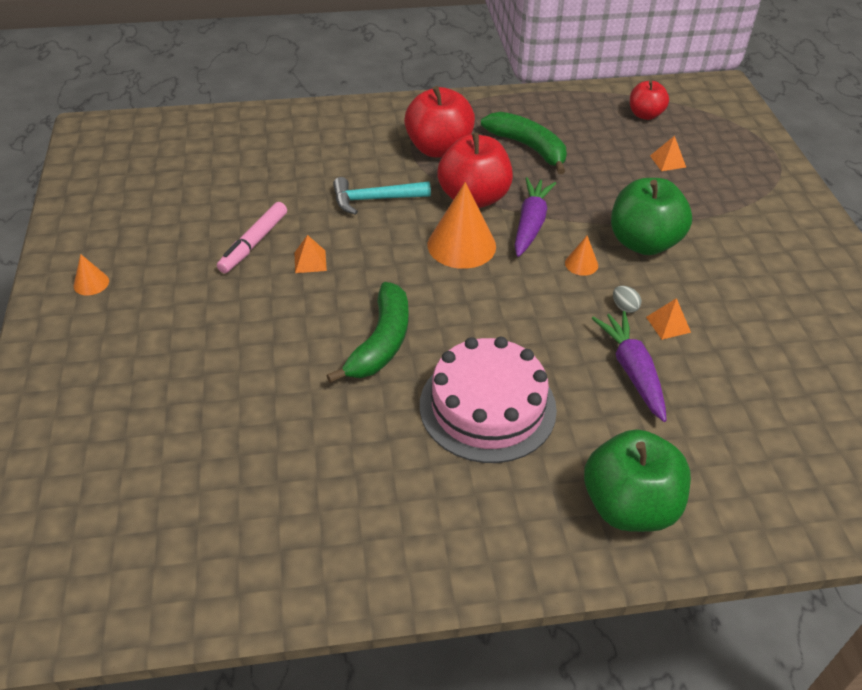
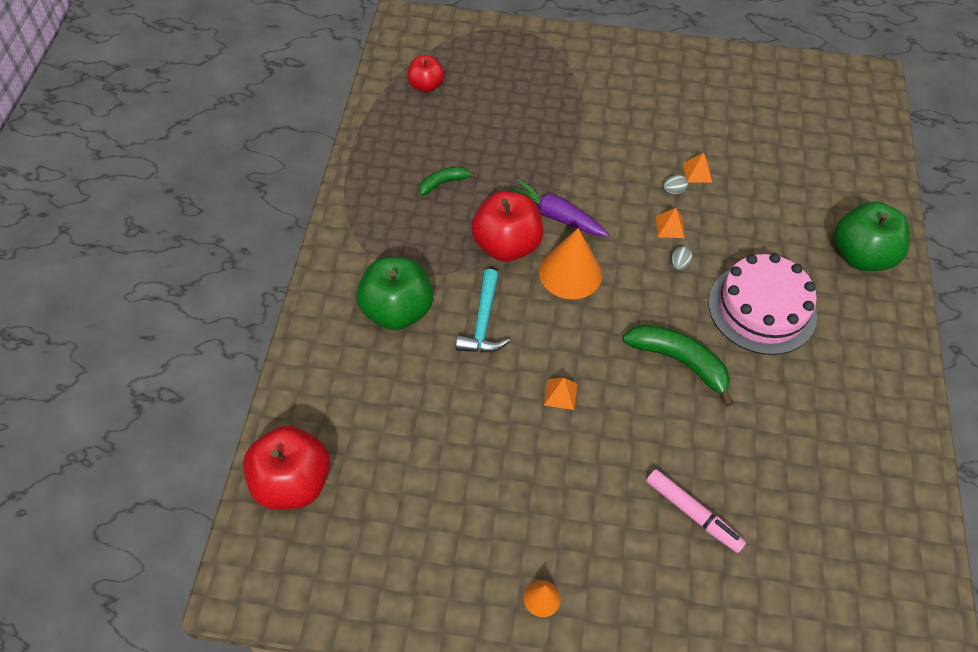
camera: 75 degrees left, 10 degrees up
(254, 243) = (520, 438): pink marker -> pink marker (693, 514)
(439, 149) = (419, 251): red apple -> red apple (292, 483)
(516, 326) = (679, 264): none -> grey egg
(528, 147) = (443, 183): green banana -> green banana, size x0.56
(581, 264) = (616, 200): orange cone -> none
(632, 371) = (741, 210): purple carrot -> none
(643, 243) = (601, 152): green apple -> green apple (396, 311)
(667, 161) = (500, 97): orange pyramid -> orange pyramid (670, 227)

